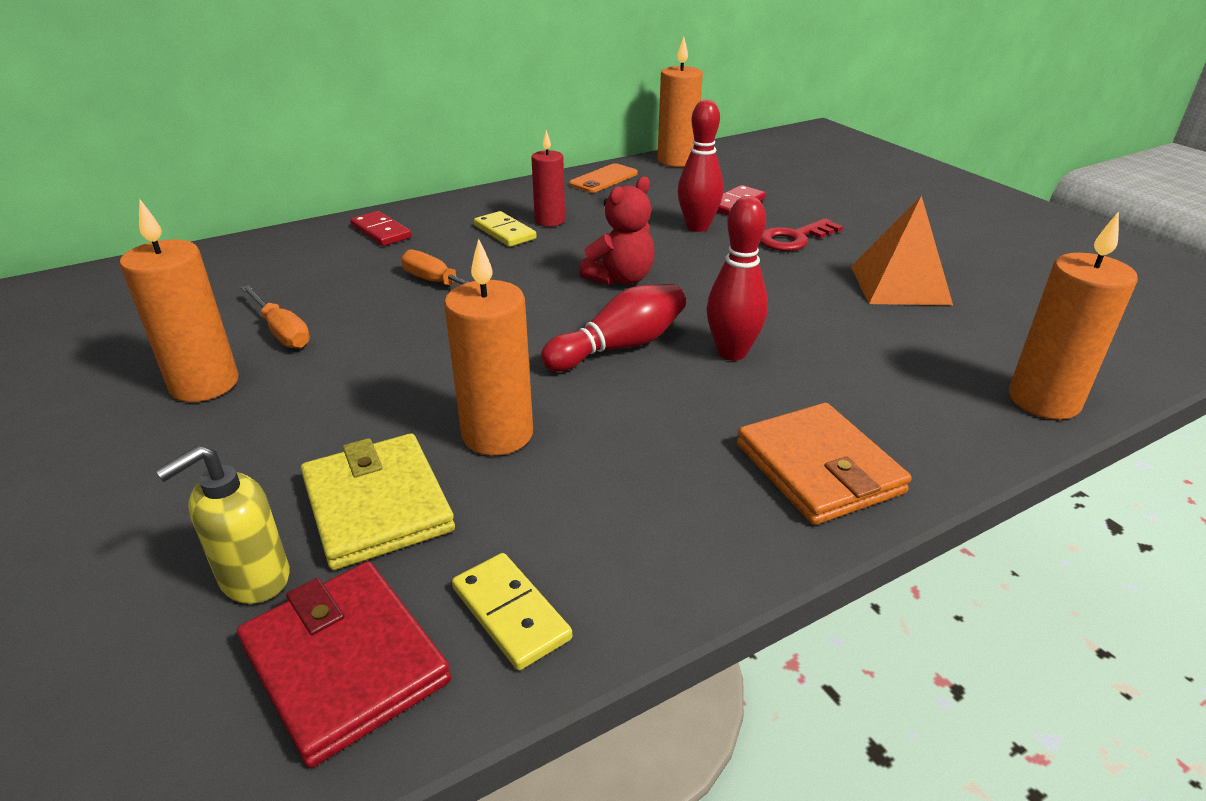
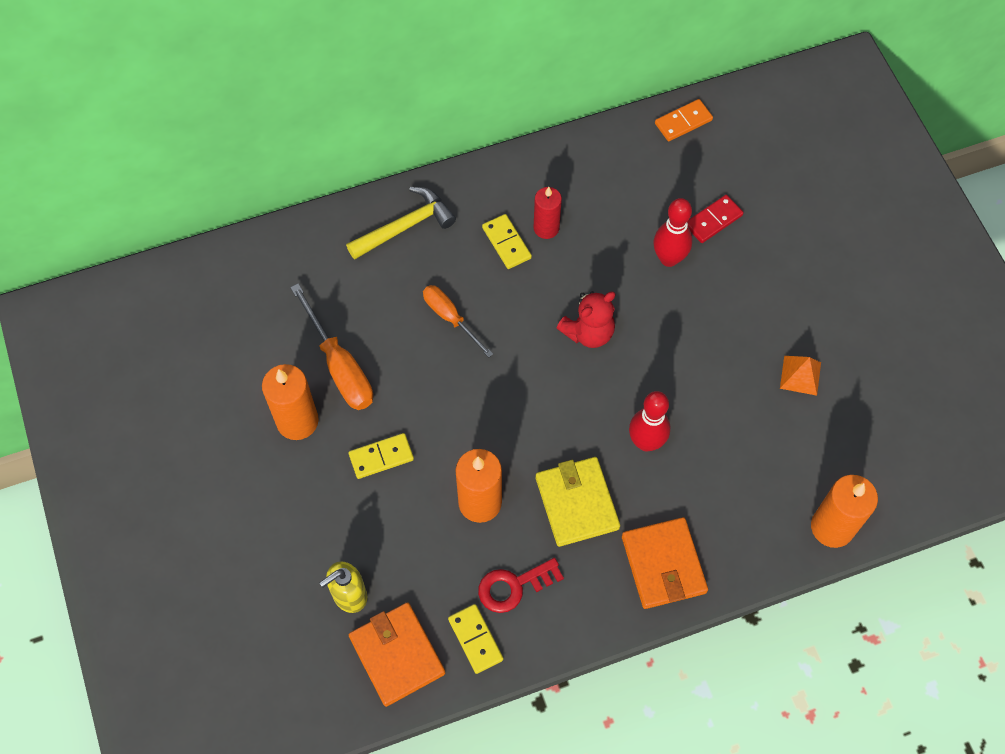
camera: 10 degrees right, 30 degrees up
(281, 331) = (340, 366): orange screwdriver -> orange screwdriver, size x1.54
(335, 405) = (381, 457): none -> yellow domino
(345, 663) = (397, 655): red wallet -> orange wallet
(377, 505) = (409, 552): yellow wallet -> yellow wallet (576, 503)
(381, 232) = (405, 226): red domino -> yellow hammer
(603, 179) = (606, 152): orange phone -> none
(619, 347) = (570, 423): red bowling pin -> none
(677, 161) = (683, 122): orange candle -> orange domino
(794, 239) = (744, 291): red key -> red key (513, 586)
(899, 285) = (800, 375): orange pyramid -> orange pyramid, size x0.60

